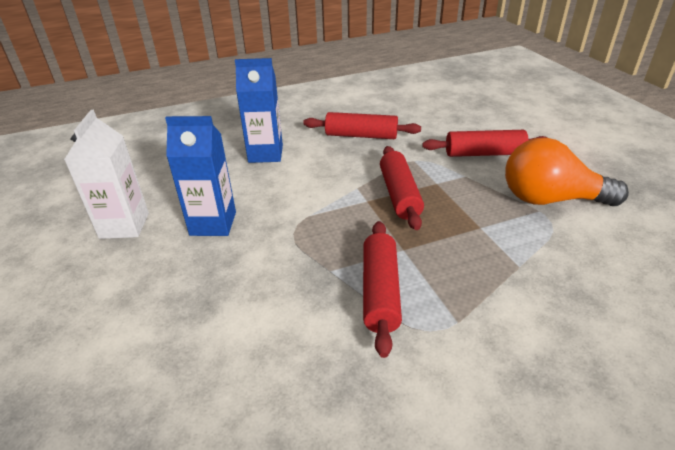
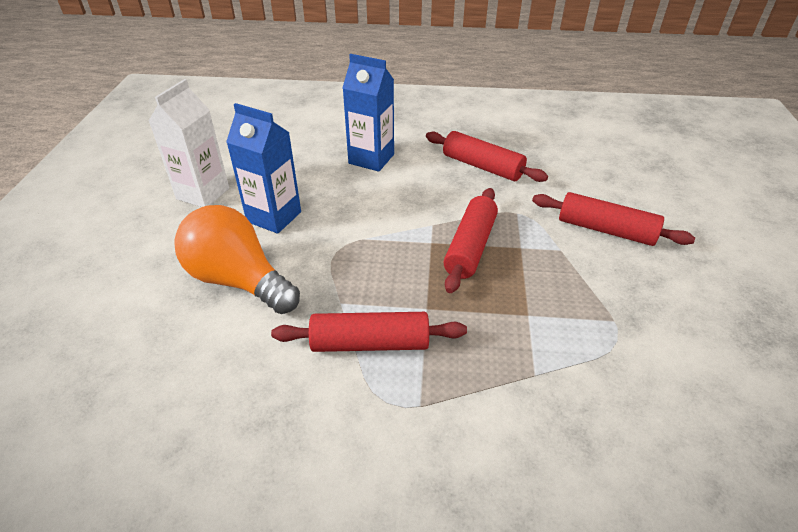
camera: 25 degrees right, 5 degrees up
(380, 292) = (370, 343): red rolling pin -> red rolling pin turned 60 degrees clockwise
(550, 199) = (640, 312): orange light bulb -> orange light bulb (238, 280)

